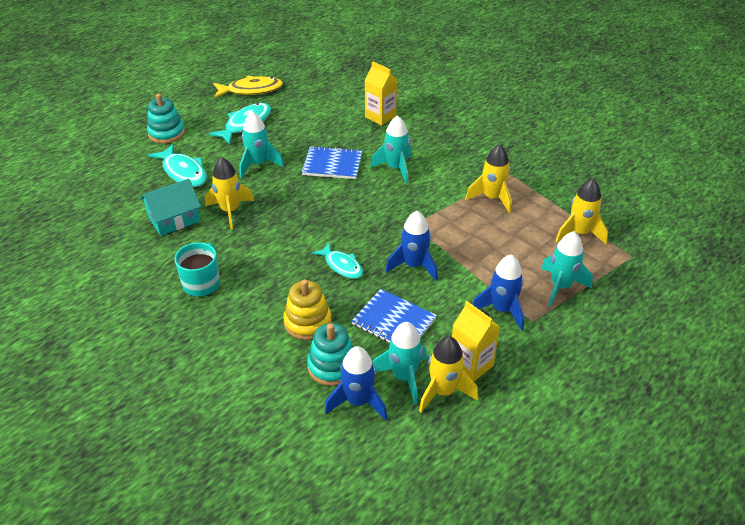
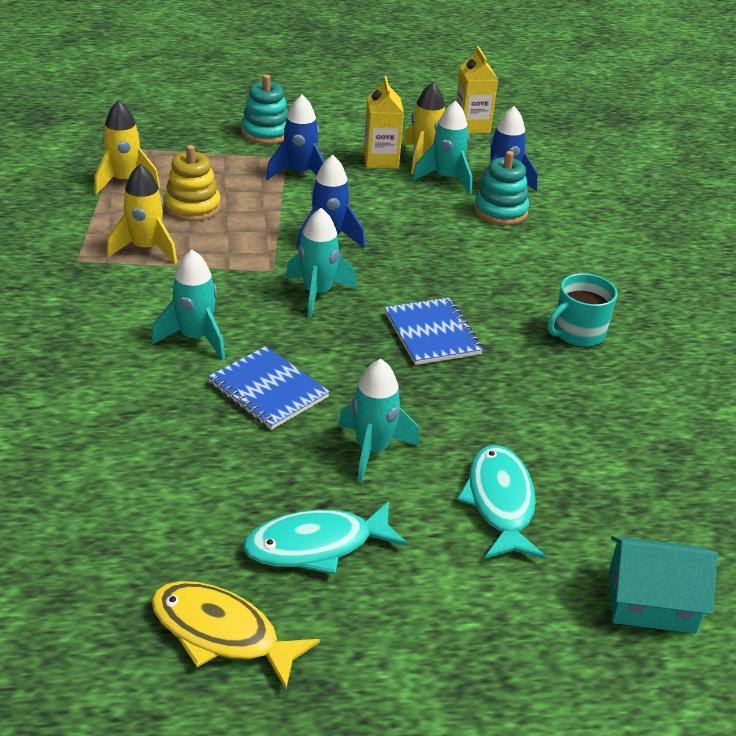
camera: 145 degrees left, 5 degrees down
(166, 133) = (475, 612): turquoise stacking toy -> turquoise stacking toy (266, 132)
(174, 219) = (564, 430): turquoise house -> turquoise house (651, 601)
(230, 211) = (477, 400): yellow rocket -> none
(307, 322) = (491, 248): yellow stacking toy -> yellow stacking toy (192, 207)
(342, 266) = (403, 273): turquoise fish -> none
(380, 116) = (91, 428): yellow carton -> yellow carton (471, 126)
(393, 322) = (408, 211): blue notebook -> blue notebook (432, 333)
(560, 286) = (221, 161): turquoise rocket -> turquoise rocket (317, 293)

